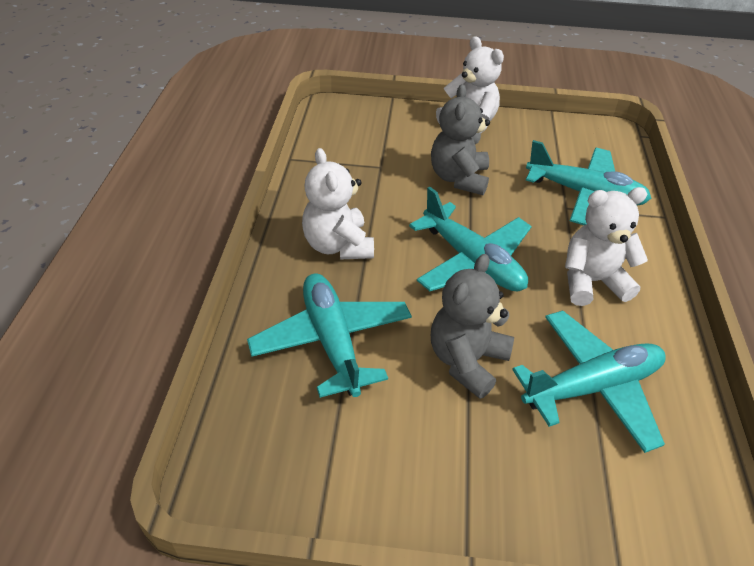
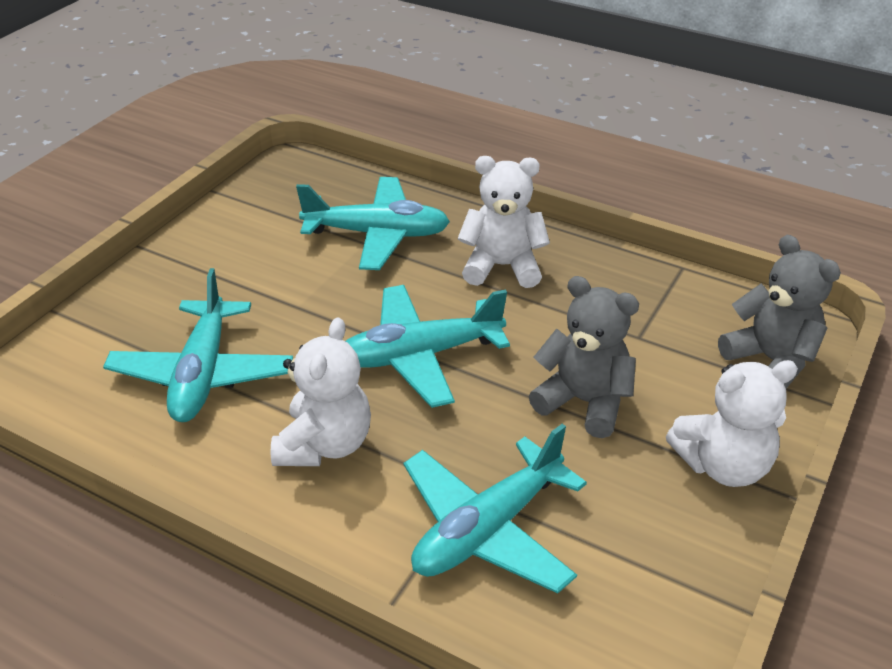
camera: 115 degrees right, 5 degrees down
(466, 361) = (296, 304): grey teddy bear -> grey teddy bear (771, 360)

